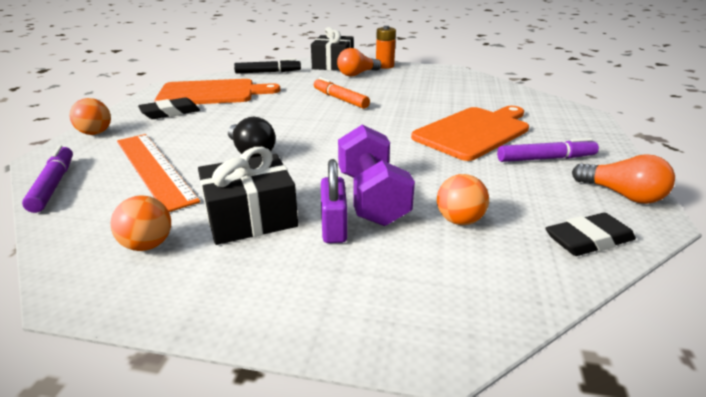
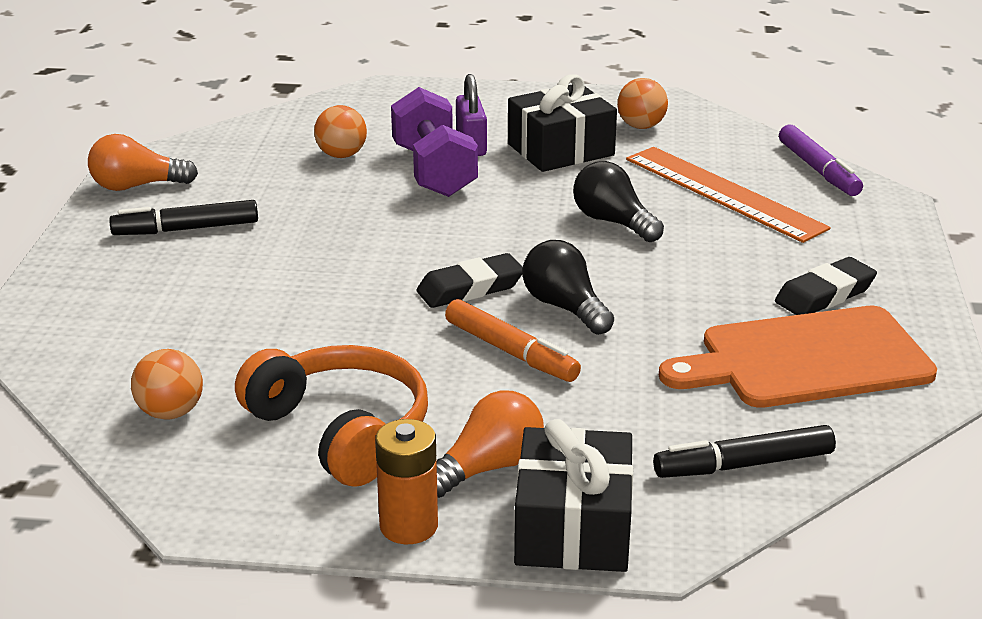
camera: 175 degrees right, 0 degrees up
(95, 133) = (890, 244): orange ball -> orange ball (170, 412)
(307, 112) = (565, 307): none -> black light bulb
(411, 82) = (341, 430): none -> orange headphones
(474, 131) = (264, 274): orange cutting board -> none
(545, 159) = (186, 229): purple marker -> black marker
(588, 240) = (223, 145): black eraser -> black eraser (470, 288)
(622, 195) = (137, 186): orange light bulb -> orange light bulb turned 45 degrees counterclockwise

